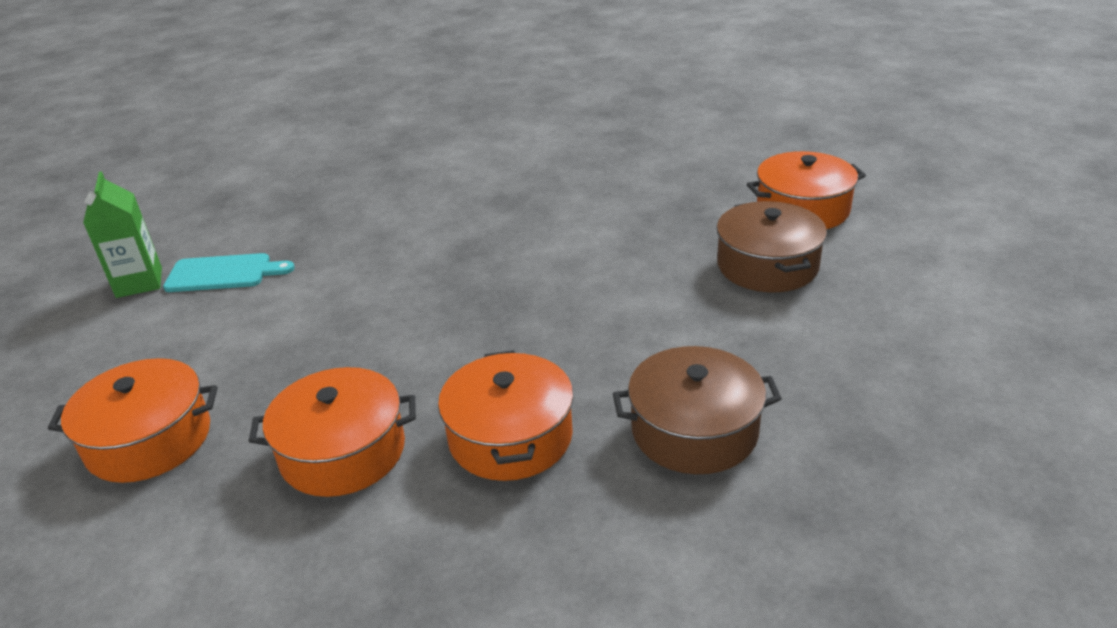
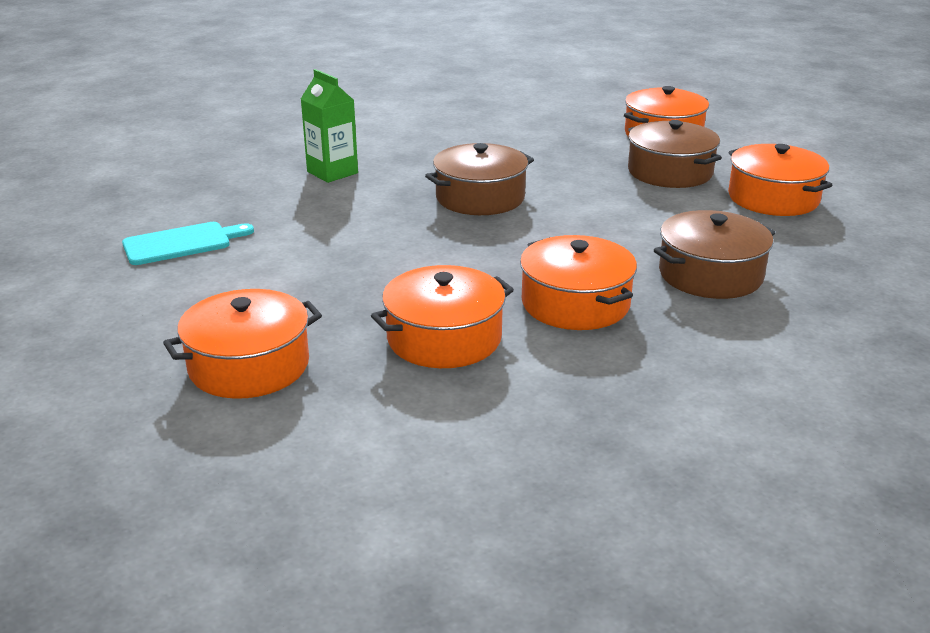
camera: 25 degrees left, 5 degrees down
(139, 282) = (95, 263): green carton -> green carton (332, 172)
(532, 266) = (480, 197): none -> brown pot
(864, 328) = (773, 198): none -> orange pot

